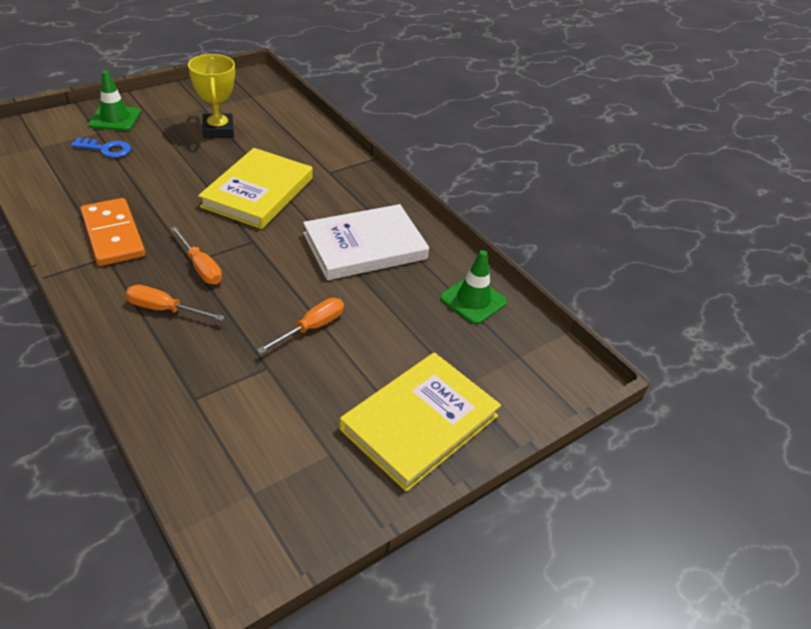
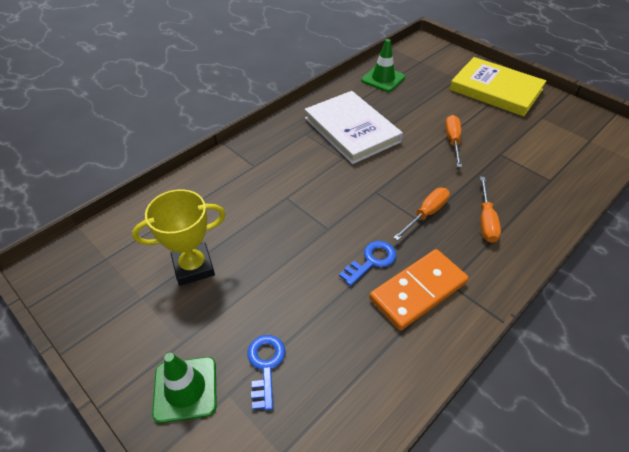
camera: 95 degrees left, 5 degrees up
(164, 216) = (371, 261): none -> blue key
(258, 192) = (304, 205): yellow book -> none
(311, 327) = (452, 141): orange screwdriver -> orange screwdriver turned 60 degrees clockwise

